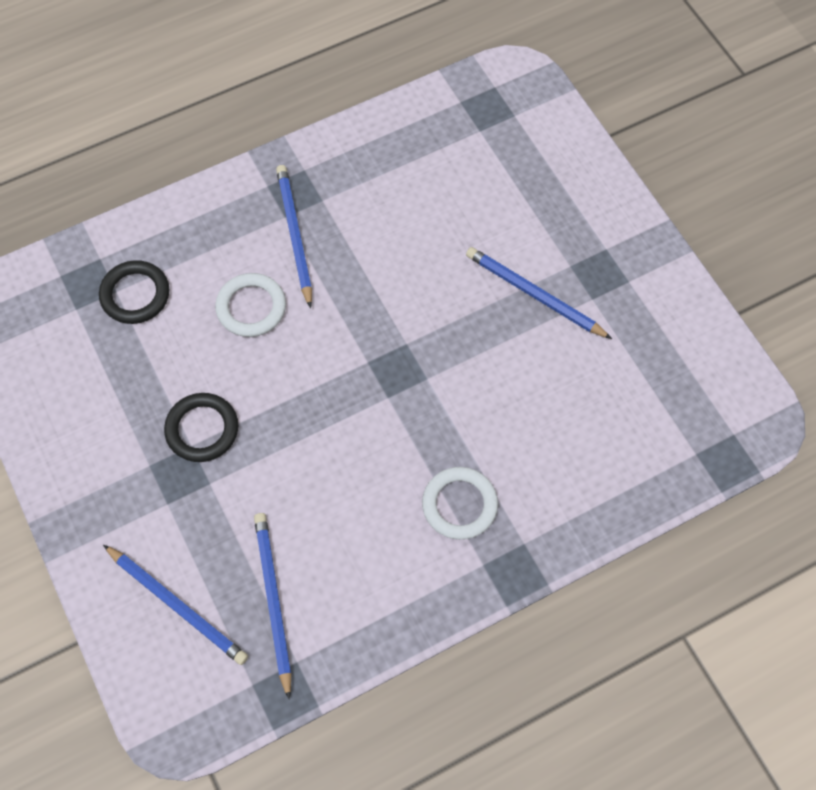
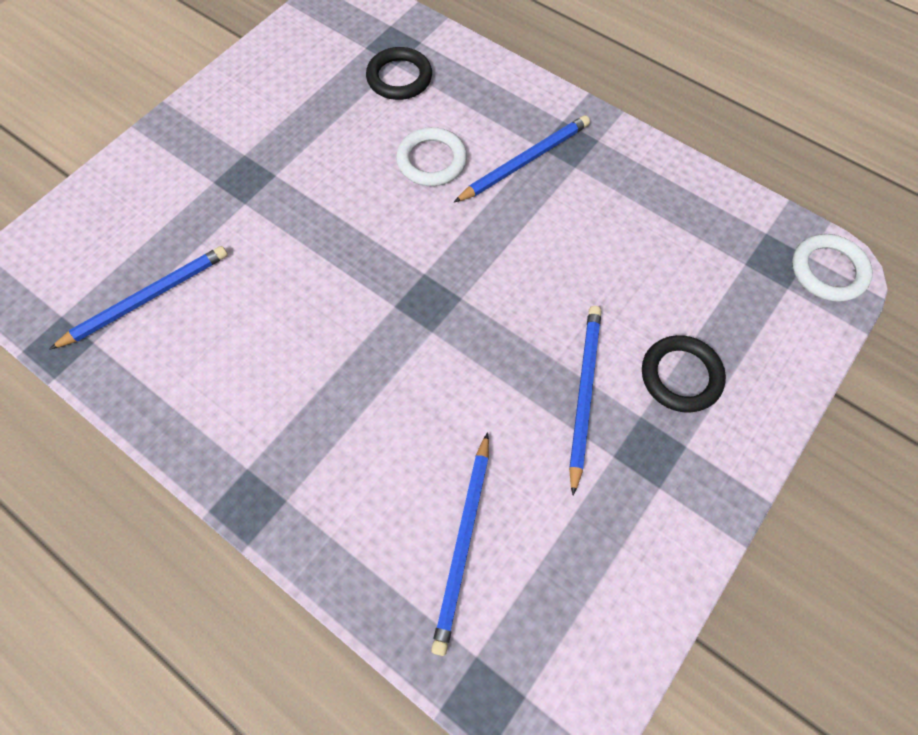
camera: 65 degrees right, 0 degrees up
(177, 605) = (120, 229): blue pencil -> blue pencil (463, 543)
(202, 429) = (294, 176): black ring -> black ring (680, 376)
(459, 505) = (305, 418): white ring -> white ring (828, 271)

